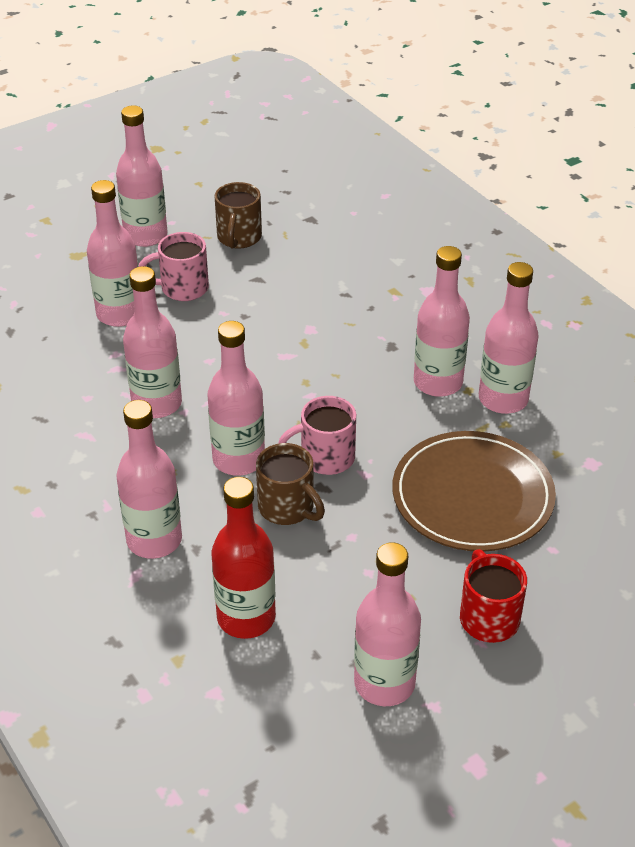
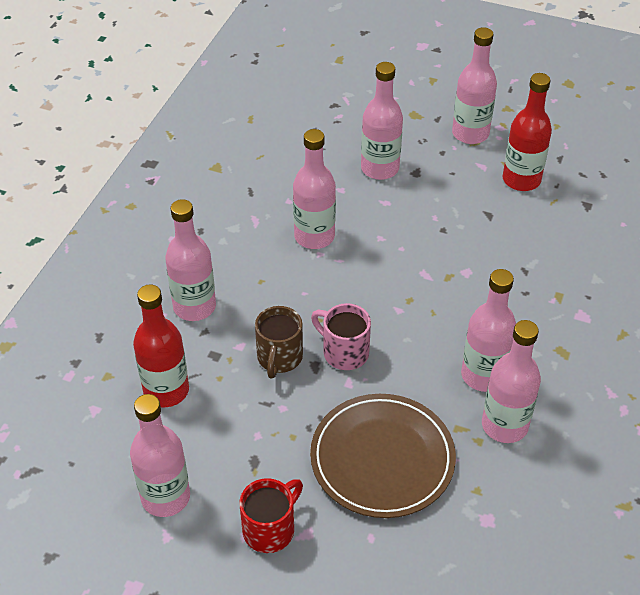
camera: 55 degrees right, 5 degrees up
(182, 288) = (437, 183): pink mug -> none
(238, 459) = (301, 307): pink bottle -> none
(239, 238) = (521, 180): brown mug -> red bottle

